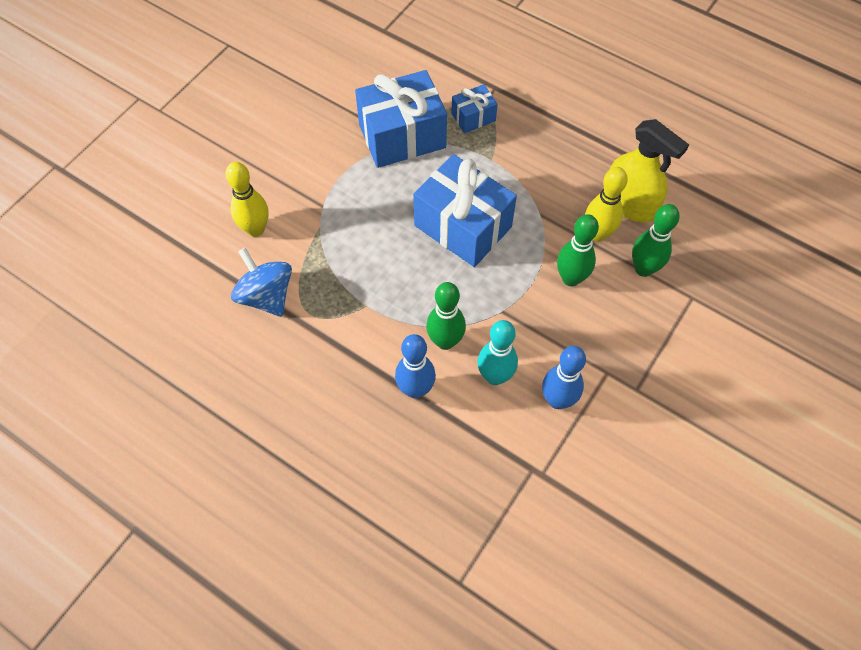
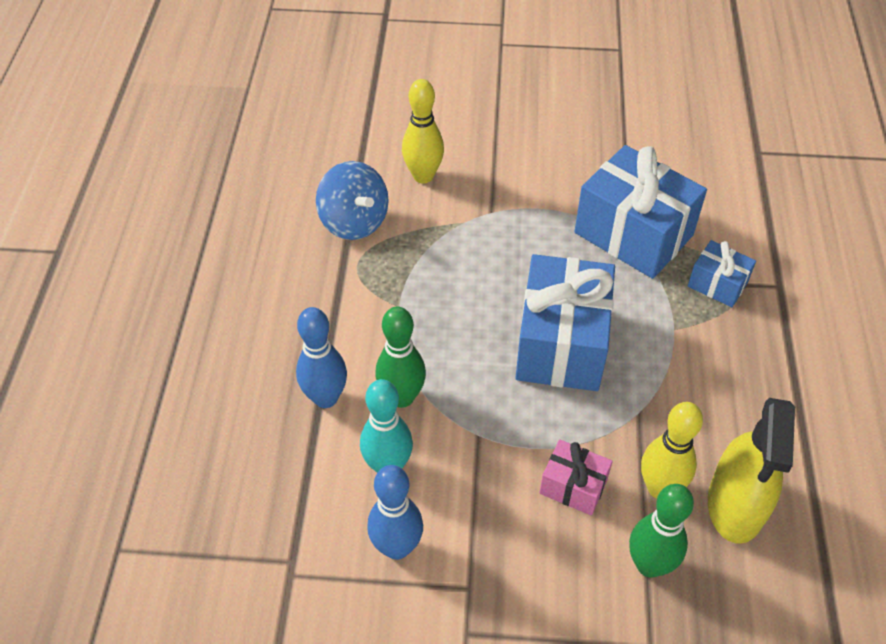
camera: 60 degrees right, 10 degrees down
(266, 296) = (354, 221): blue spinning top -> blue spinning top turned 120 degrees clockwise
(571, 278) = (573, 486): green bowling pin -> pink gift

